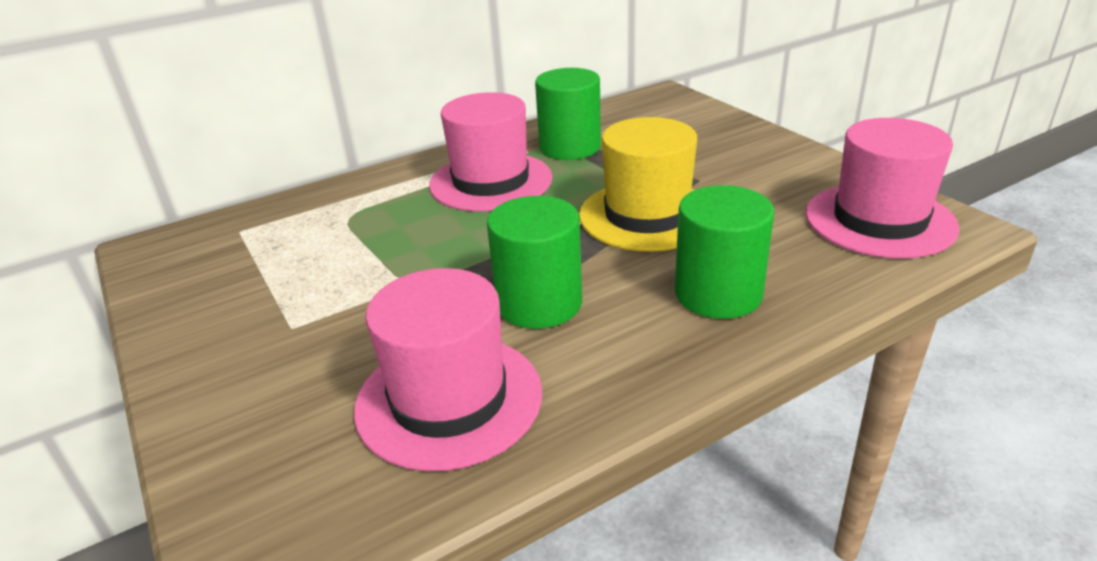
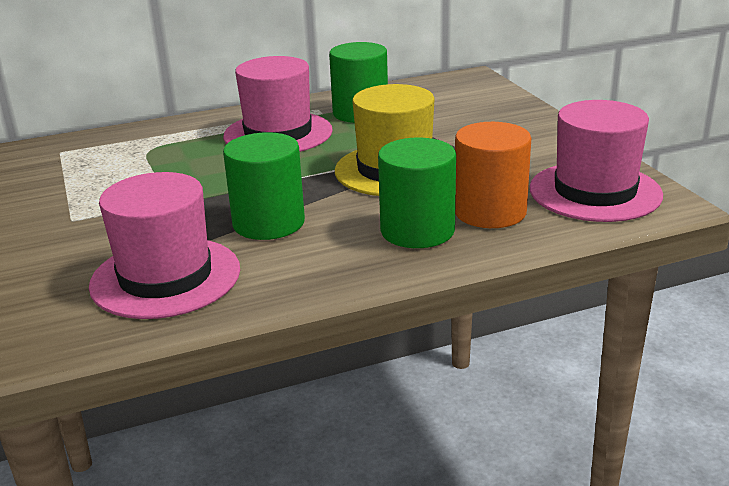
camera: 10 degrees right, 5 degrees down
(784, 259) = (490, 212): none -> orange cylinder

